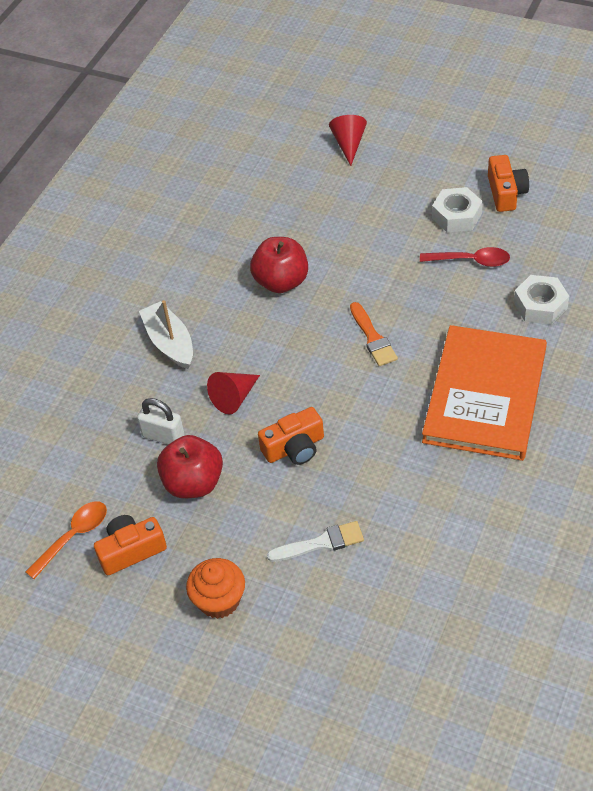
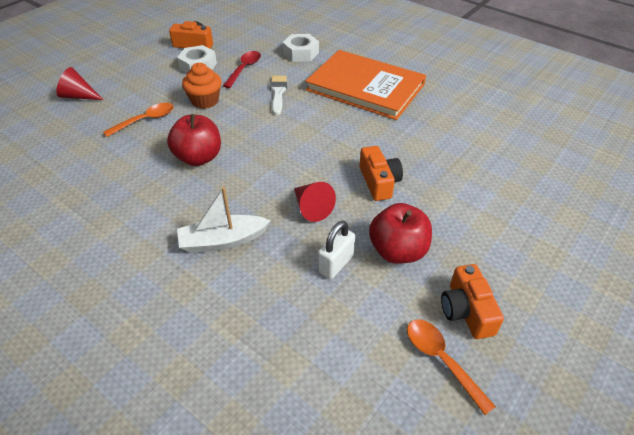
camera: 80 degrees left, 5 degrees down
(219, 600) = (527, 254): orange cupcake -> orange cupcake (205, 101)
(321, 543) = (476, 185): white brush -> white brush (278, 93)
(328, 215) = (145, 120): none -> orange spoon
(373, 338) = (288, 123): orange brush -> none

